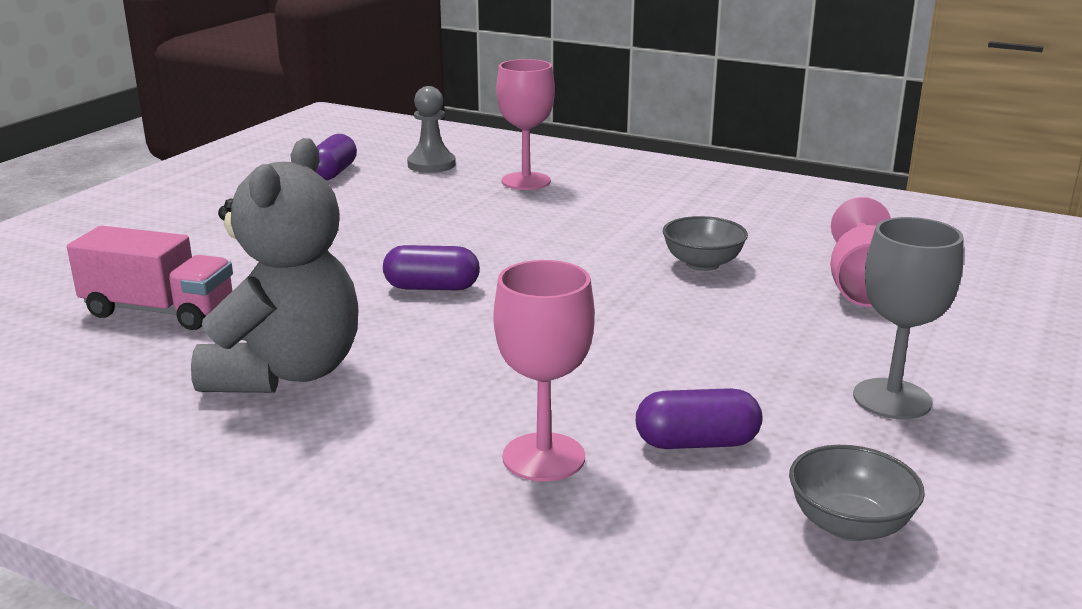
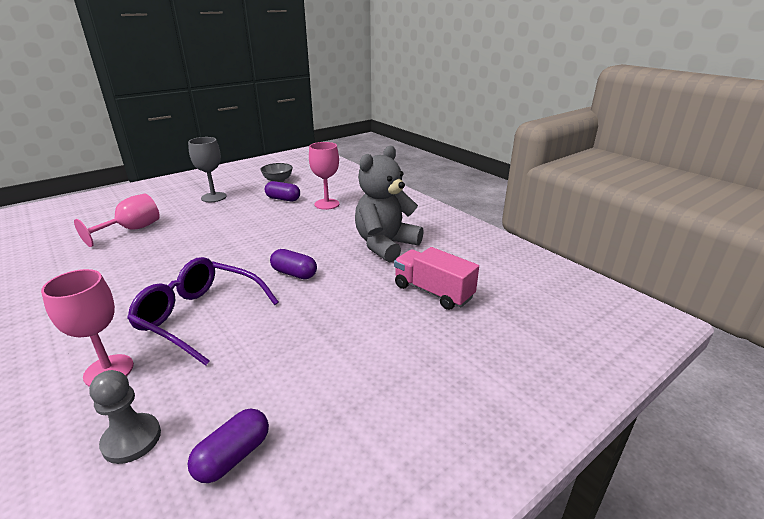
camera: 155 degrees left, 5 degrees up
(503, 224) = (199, 316): none -> purple glasses
(702, 264) = (160, 256): grey bowl -> none

